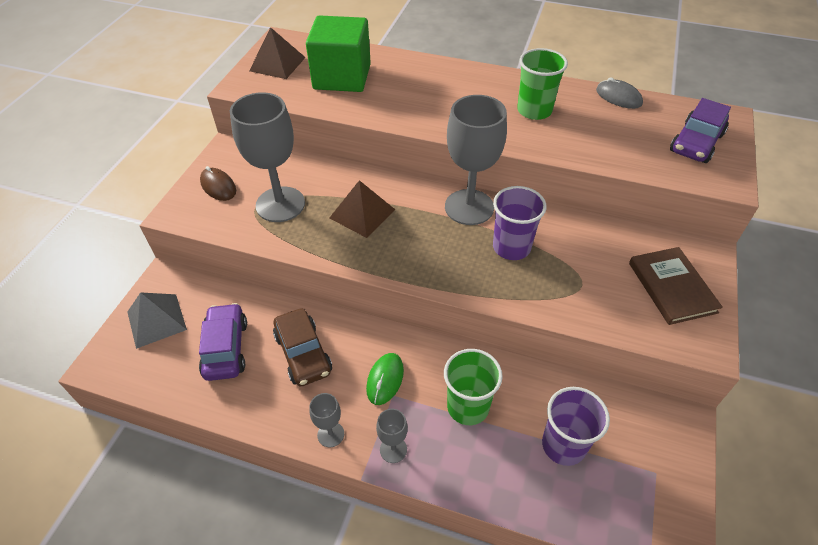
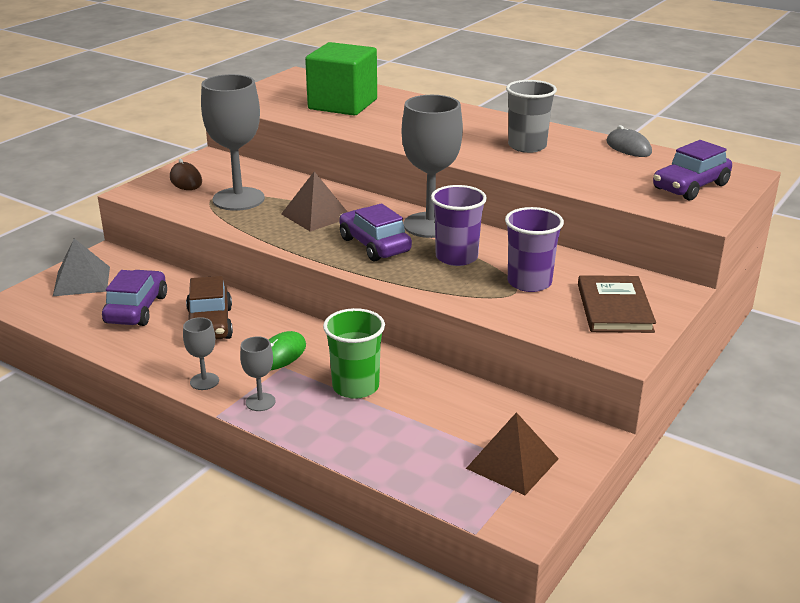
camera: 15 degrees right, 20 degrees down
(277, 64) = (284, 90): brown pyramid -> brown pyramid (512, 463)
(433, 245) = (374, 245): none -> purple car
(534, 110) = (527, 146): green cup -> grey cup
(563, 445) = (441, 430): purple cup -> purple cup (529, 282)

